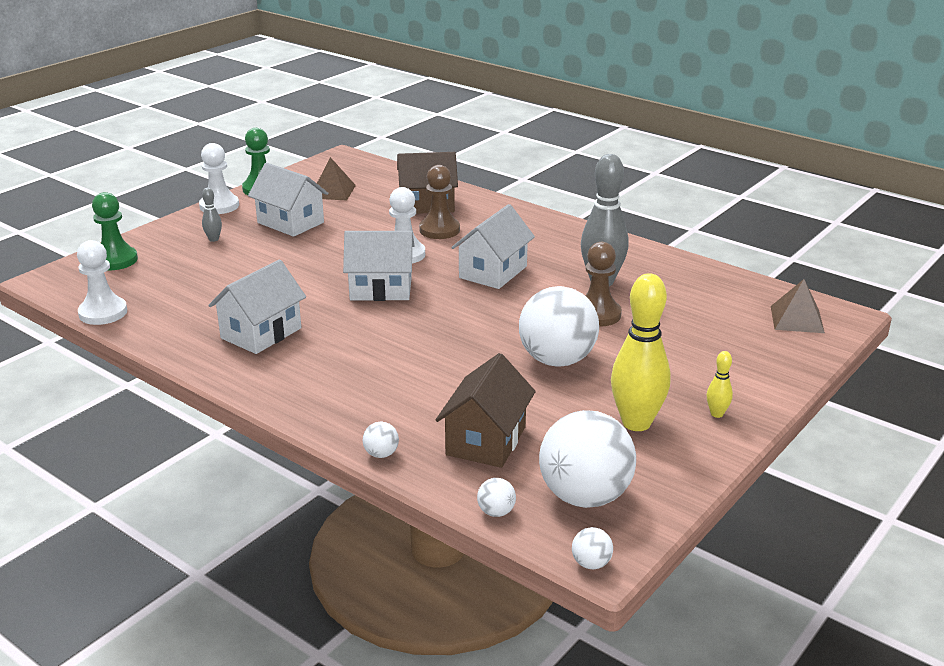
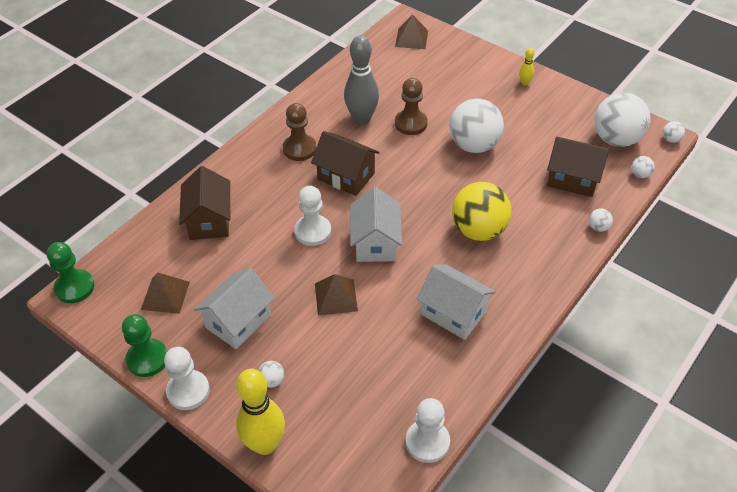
camera: 90 degrees left, 20 degrees up
(115, 260) = (317, 461): green pawn -> green pawn (75, 287)
(213, 239) = (272, 380): grey bowling pin -> white ball
(306, 267) = (336, 297): none -> brown pyramid
(390, 355) = (478, 230): none -> yellow ball
(439, 230) = (265, 210): brown pawn -> brown pawn (299, 149)
(493, 272) = (346, 176): white house -> brown house
(636, 423) = (540, 115): yellow bowling pin -> yellow bowling pin (265, 444)

